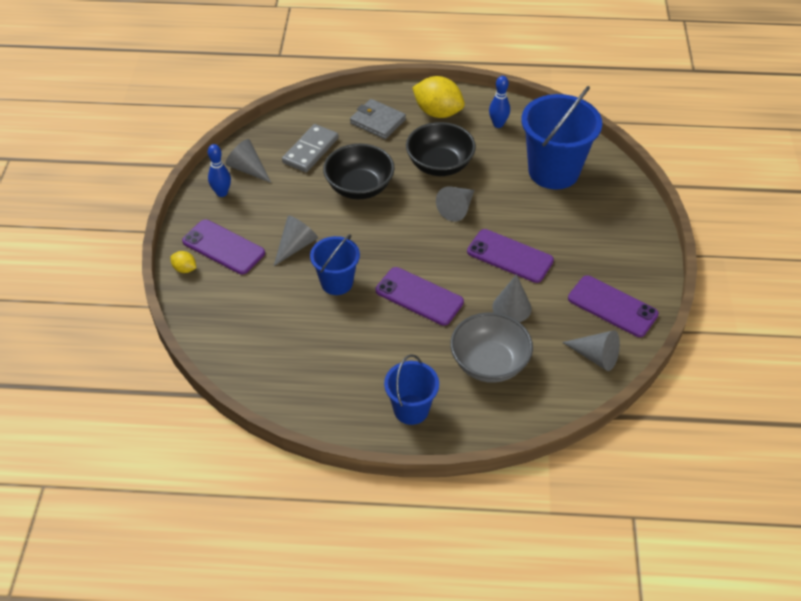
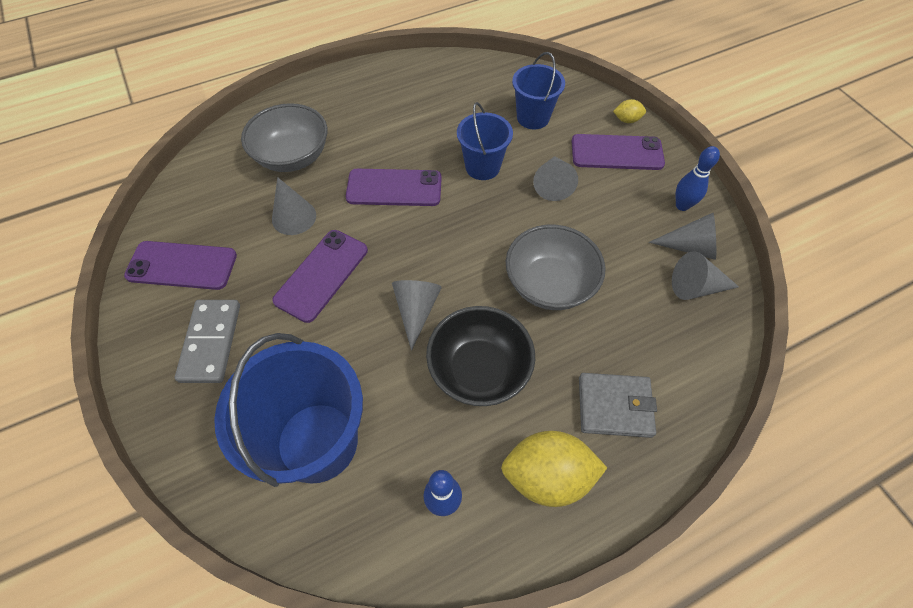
camera: 150 degrees right, 10 degrees up
(310, 150) = (651, 309): grey domino -> grey domino (211, 342)
(359, 187) = (549, 284): black bowl -> grey bowl
(411, 409) = (342, 97): blue bucket -> blue bucket (533, 117)
(510, 256) = (321, 275): purple phone -> purple phone turned 60 degrees counterclockwise
(595, 356) = (189, 204): grey cone -> grey cone (696, 287)

